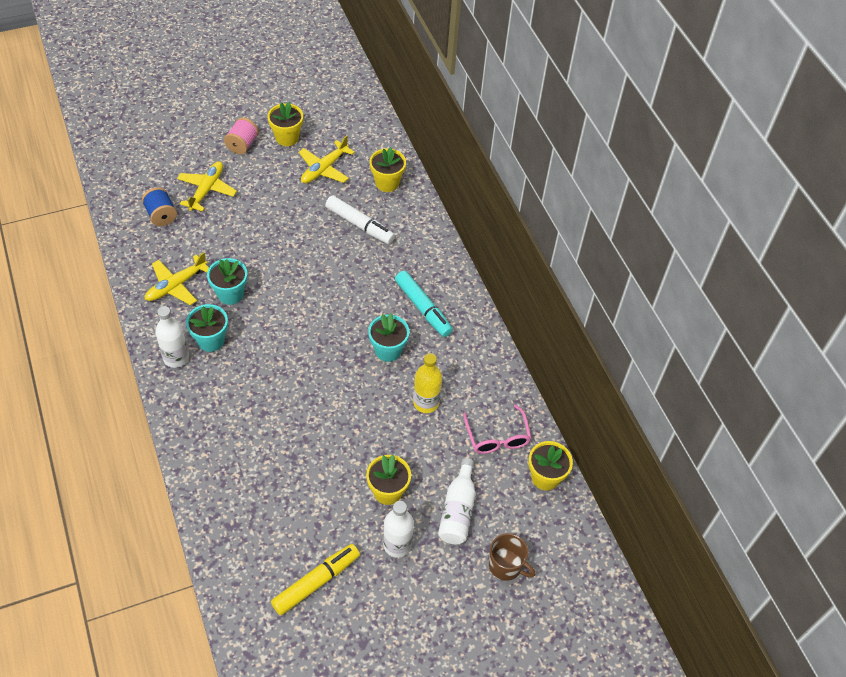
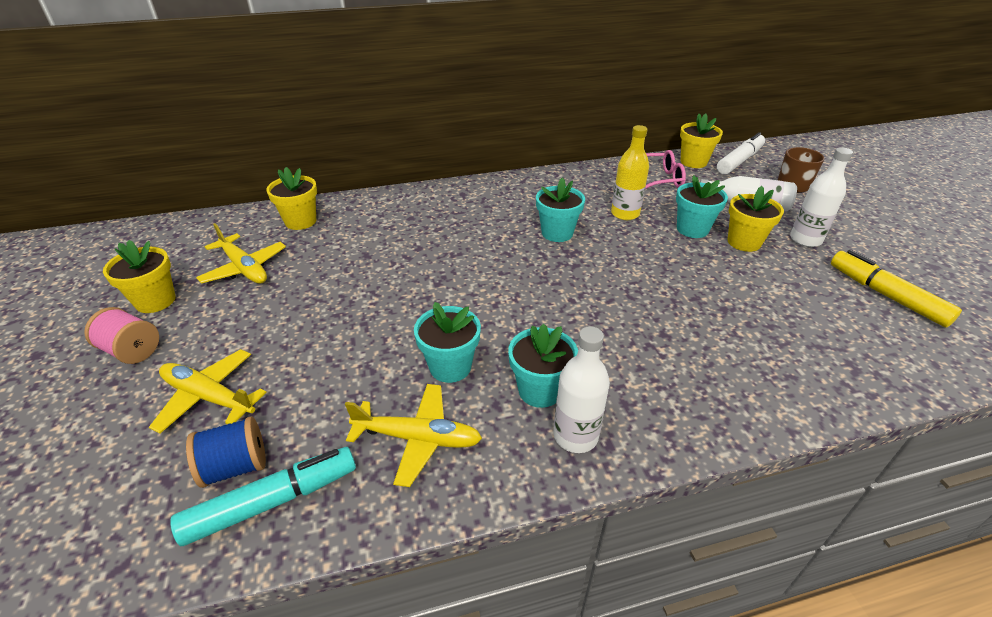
camera: 80 degrees left, 15 degrees down
(176, 285) = (417, 438): yellow plane -> yellow plane turned 45 degrees counterclockwise
(360, 225) = (360, 244): white marker -> white marker (739, 161)
(405, 453) = (692, 229): none -> turquoise flower pot
(423, 308) = (499, 208): turquoise marker -> turquoise marker (273, 502)

